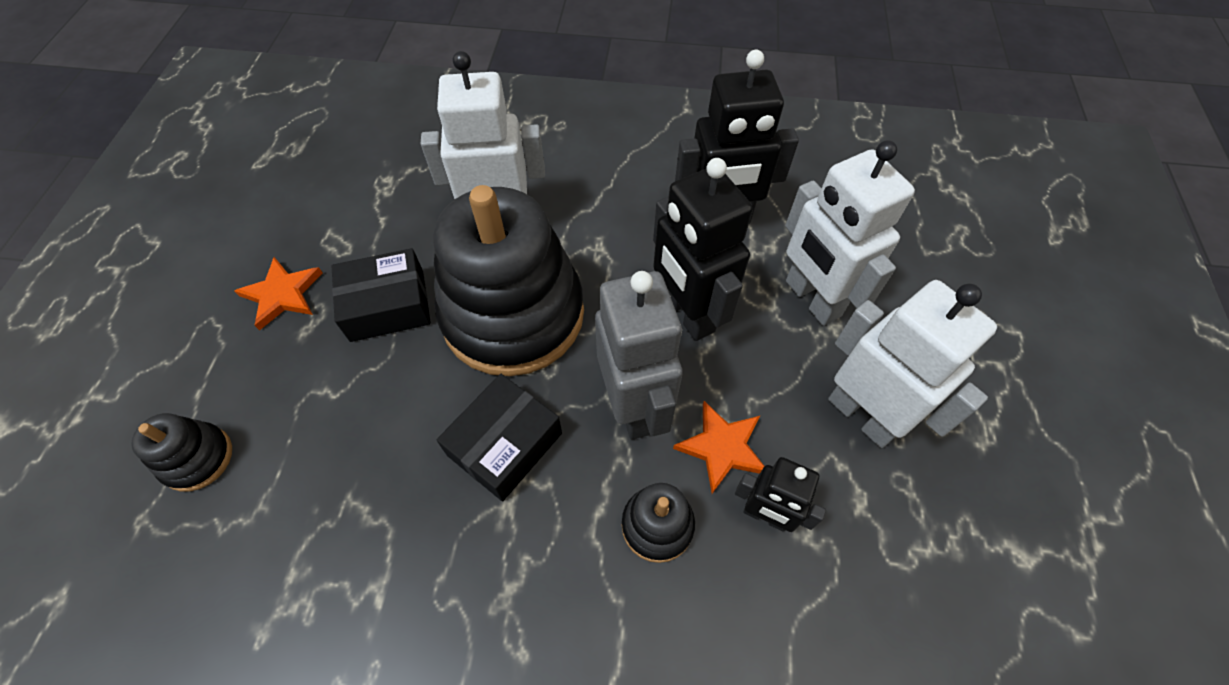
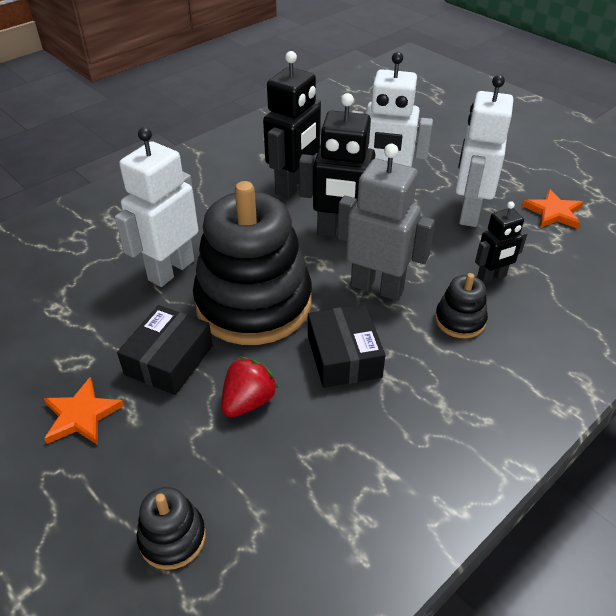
camera: 50 degrees left, 15 degrees down
(384, 404) = (248, 401): none -> red strawberry
(722, 447) = (438, 270): orange star -> orange star (553, 212)
(862, 415) = (469, 212): white robot -> white robot turned 75 degrees counterclockwise

